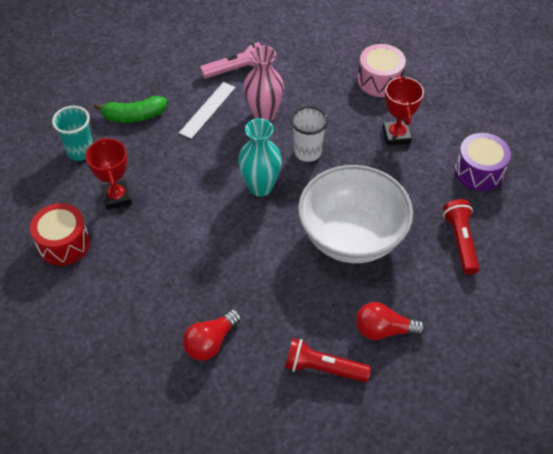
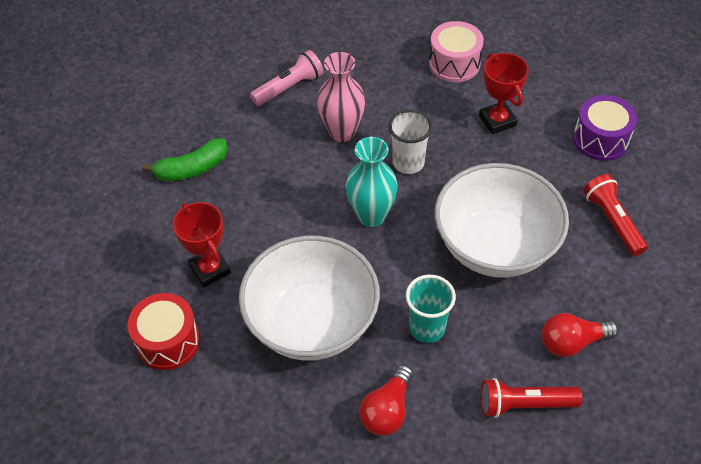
camera: 15 degrees left, 0 degrees up
(80, 151) = (144, 226): turquoise cup -> turquoise cup (427, 328)
(179, 259) = (312, 323): none -> white bowl
(207, 110) = (275, 141): white ruler -> none

